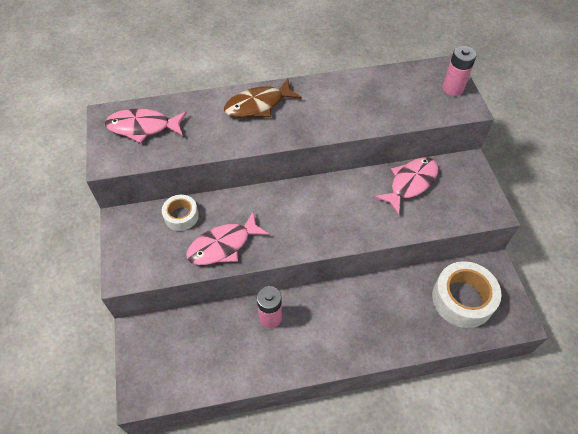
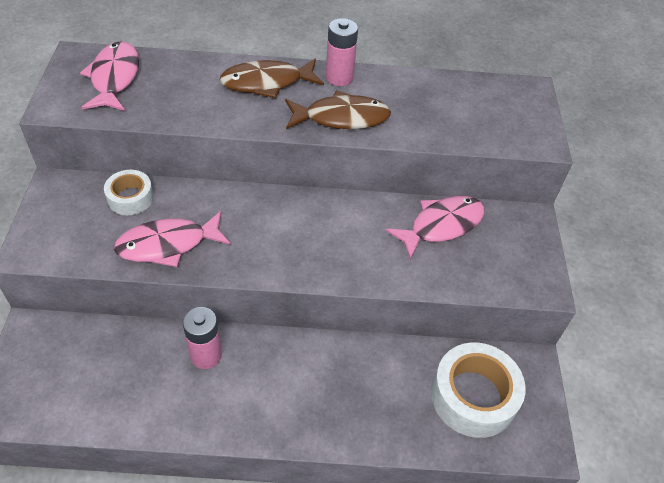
camera: 10 degrees right, 5 degrees down
(143, 127) = (114, 78): pink fish -> pink fish turned 75 degrees clockwise
(323, 121) = (341, 118): none -> brown fish
(453, 89) = (528, 115): pink battery -> pink battery (339, 77)

